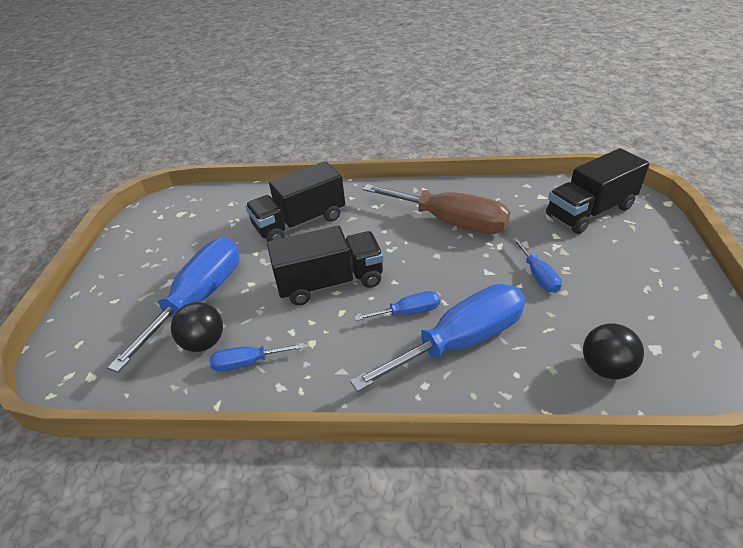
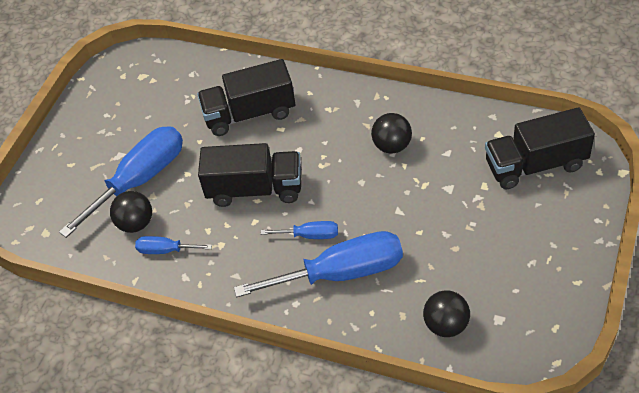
camera: 20 degrees right, 10 degrees up
(450, 222) = (392, 146): brown screwdriver -> black ball
(538, 275) = (441, 226): blue screwdriver -> none

